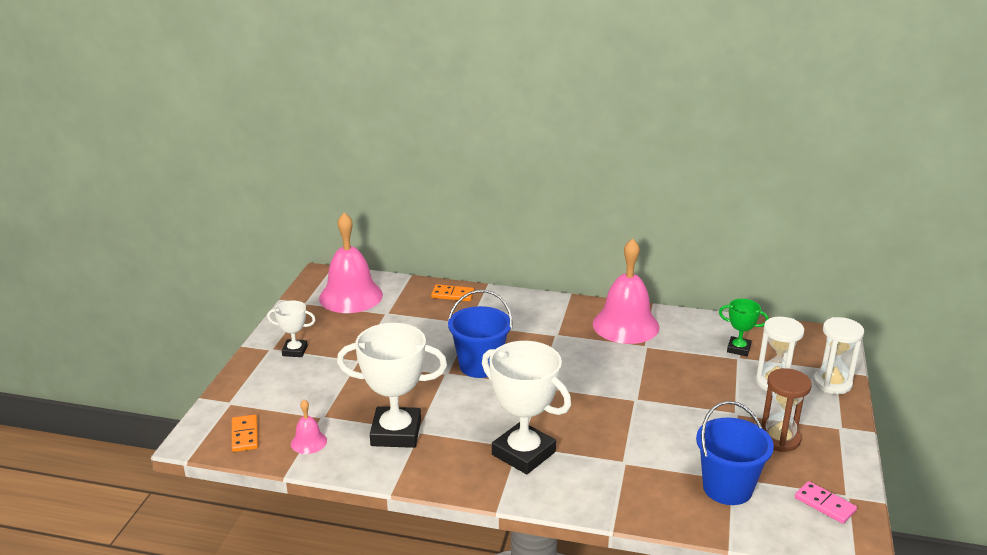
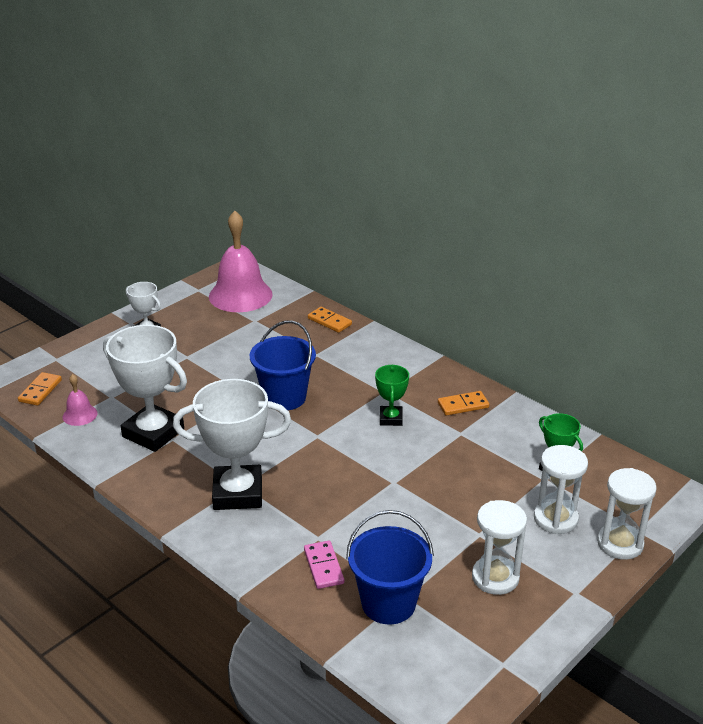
camera: 30 degrees right, 5 degrees up
(523, 453) = (238, 493): white trophy -> white trophy turned 75 degrees counterclockwise
(583, 353) = (391, 418): none -> green trophy
(625, 325) = (463, 405): pink bell -> orange domino
(779, 439) = (495, 577): brown hourglass -> white hourglass
(824, 504) = (469, 662): pink domino -> pink domino (323, 566)

